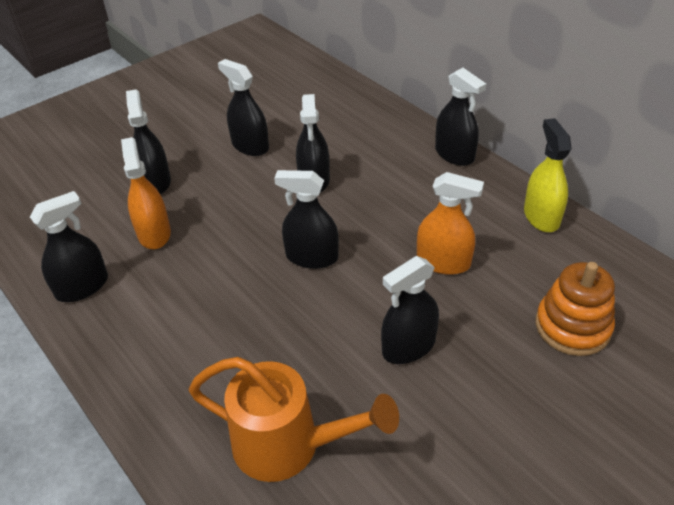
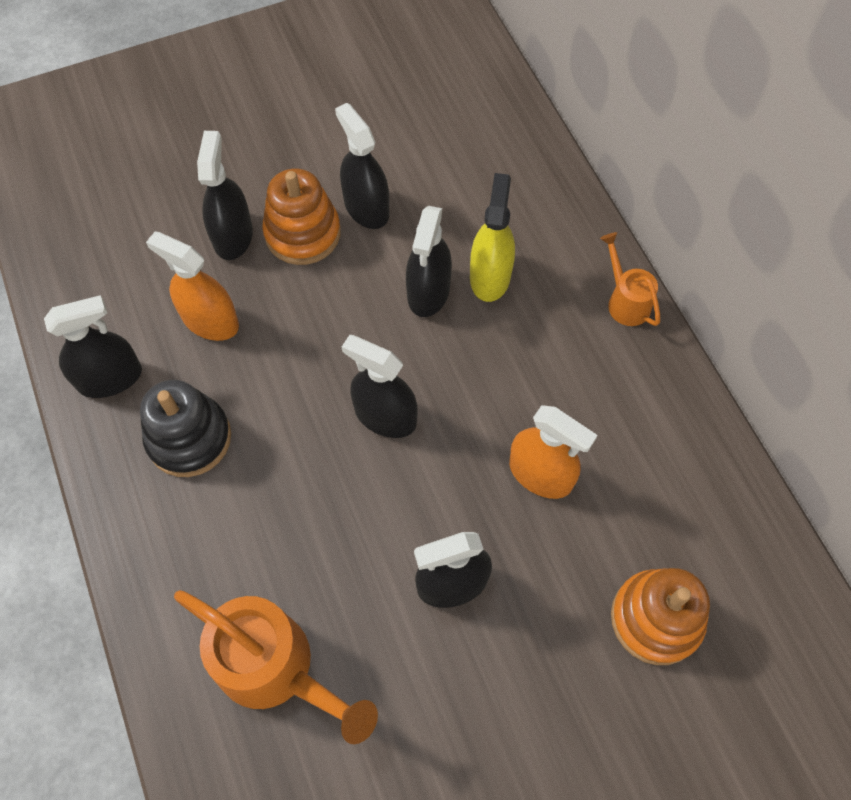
camera: 15 degrees right, 20 degrees up
(154, 233) = (210, 321): orange spray bottle -> orange spray bottle turned 60 degrees counterclockwise
(160, 308) = (189, 438): none -> black stacking toy
(208, 169) = (302, 233): none -> orange stacking toy
(454, 154) = (625, 301): black spray bottle -> orange watering can
(541, 216) = (694, 440): yellow spray bottle -> yellow spray bottle (490, 276)

